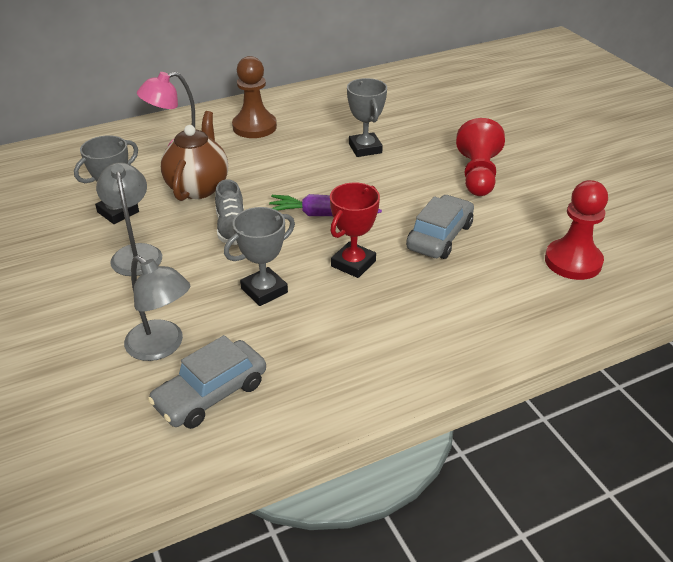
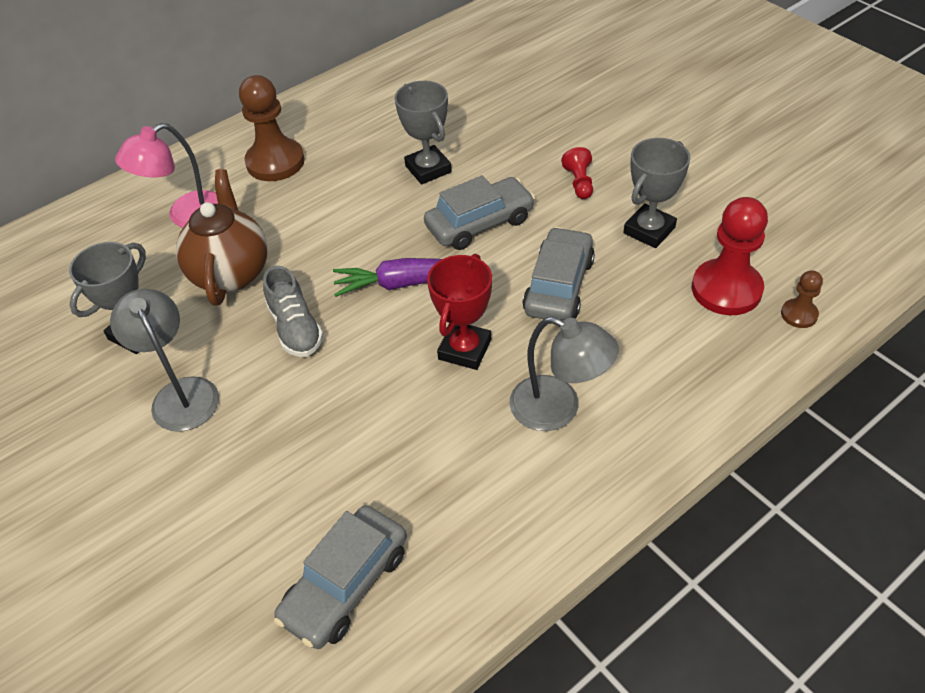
camera: 10 degrees left, 10 degrees up
(162, 347) = (261, 529): grey lamp -> grey lamp (558, 409)
(264, 290) = (365, 414): grey trophy -> grey trophy (649, 230)
(392, 187) = (479, 223): none -> grey car
(478, 175) = (579, 183): red pawn -> red pawn, size x0.50
(627, 288) = (799, 314): none -> brown pawn

